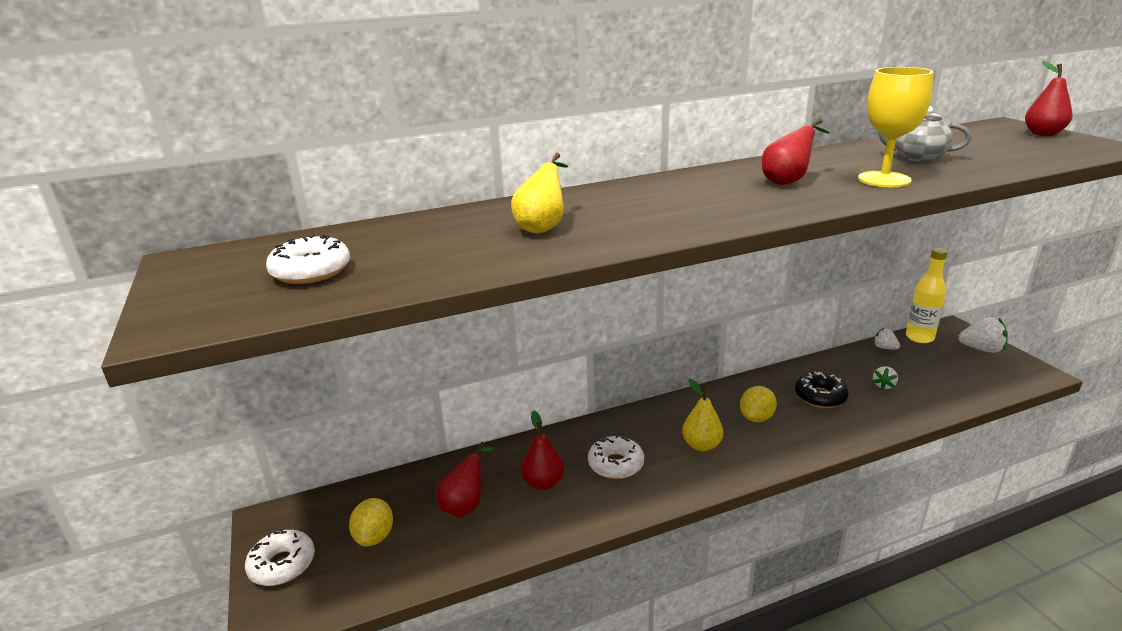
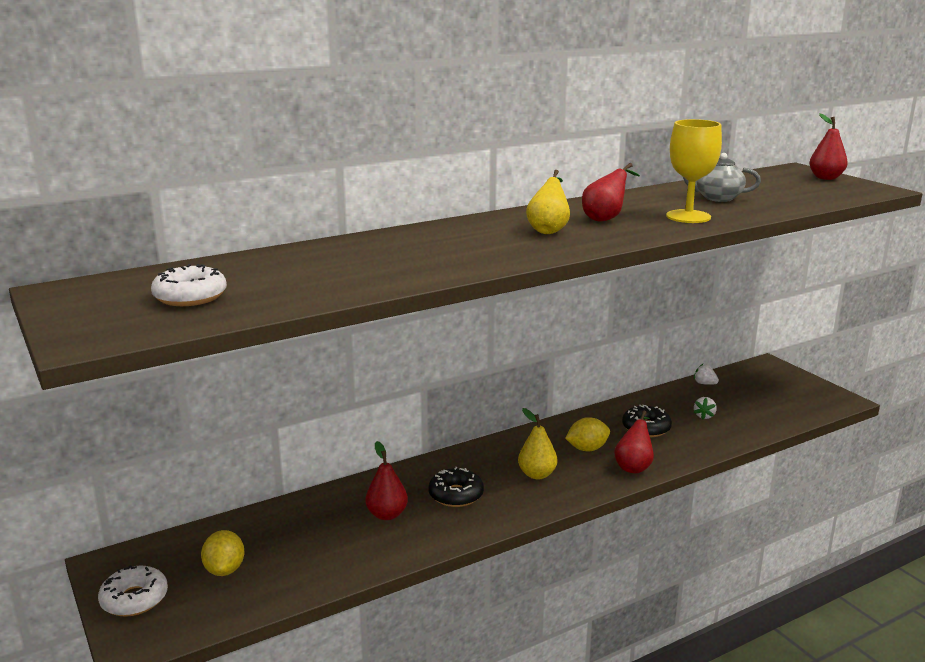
camera: 10 degrees left, 5 degrees down
(466, 505) = (312, 538): red pear -> red pear (634, 466)
(543, 227) = (392, 258): yellow pear -> yellow pear (548, 230)
(615, 464) = (456, 495): white donut -> black donut
(756, 418) = (587, 449): yellow lemon -> yellow lemon turned 45 degrees clockwise
(919, 337) = (737, 373): yellow bottle -> none
(981, 349) = (793, 381): white strawberry -> none

